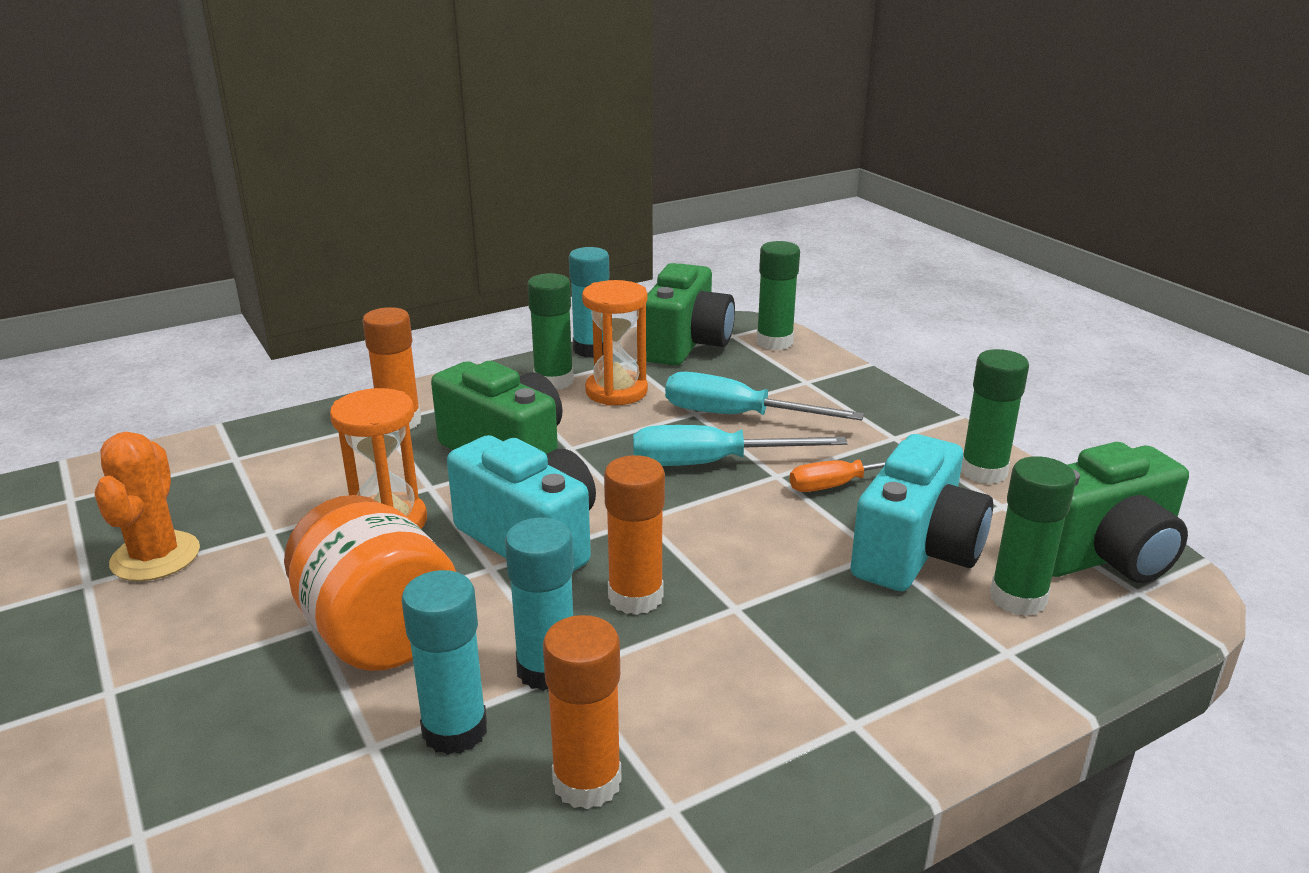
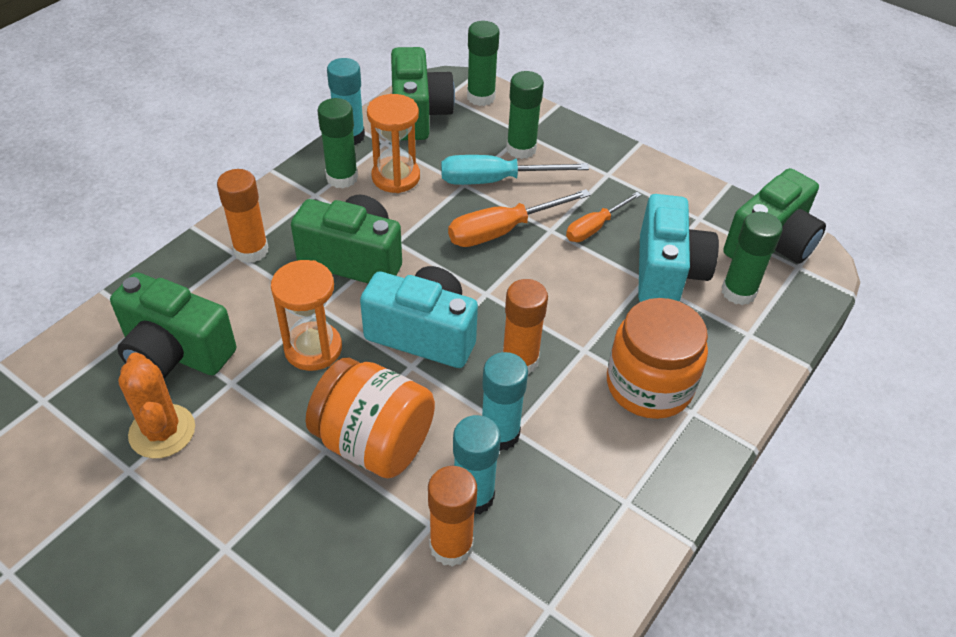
camera: 25 degrees left, 20 degrees up
(238, 490) = (175, 352): none -> green camera
(587, 782) = (571, 503): orange glue stick -> orange glue stick (451, 546)
(711, 463) = (502, 231): turquoise screwdriver -> orange screwdriver
(805, 672) = (649, 385): none -> orange jar
(983, 472) = (676, 192): green glue stick -> green glue stick (521, 149)

